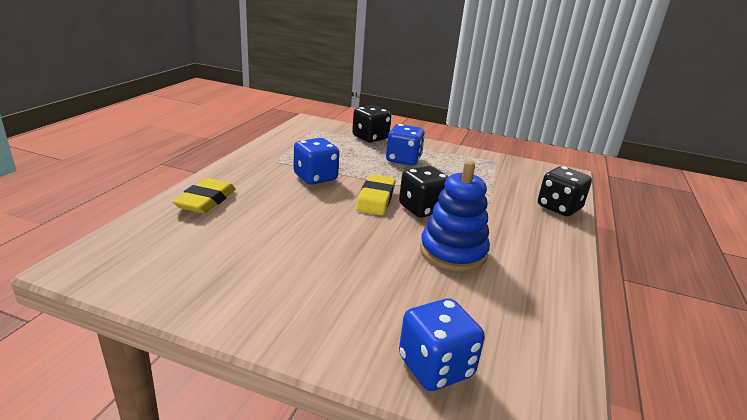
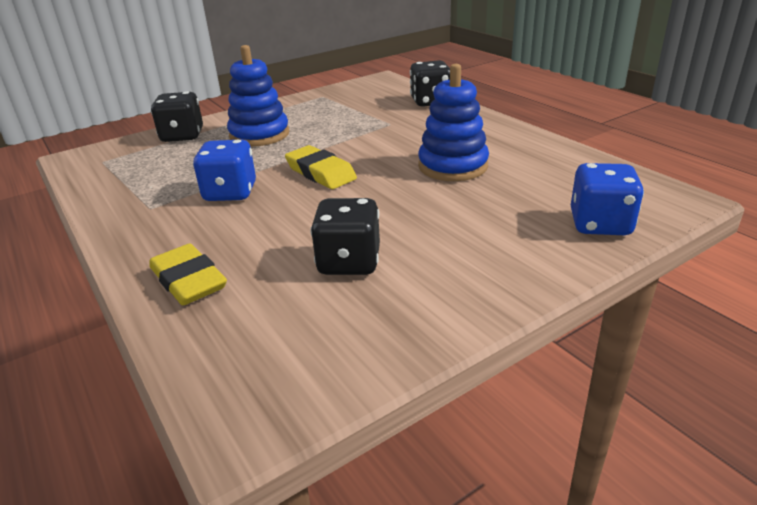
camera: 50 degrees left, 5 degrees up
(403, 160) = (259, 135): blue dice -> blue stacking toy
(422, 209) = (367, 156): black dice -> black dice (349, 262)

